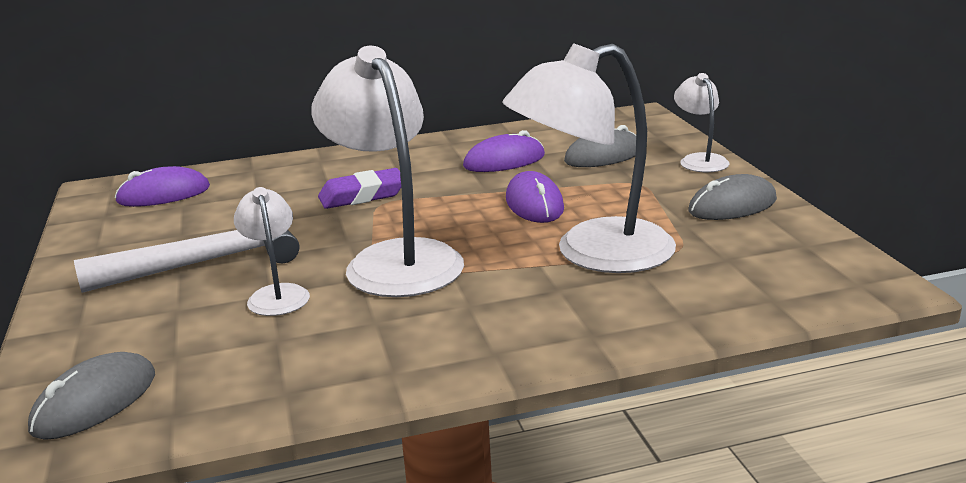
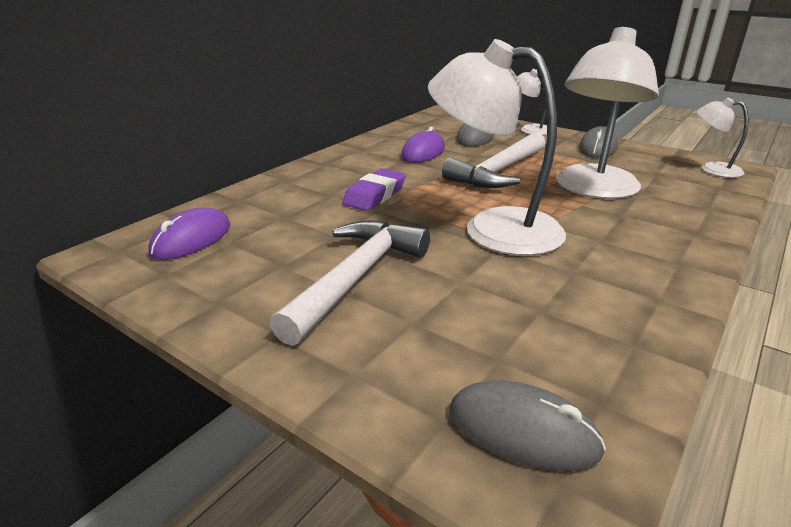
camera: 40 degrees left, 5 degrees up
(95, 402) = (522, 430): grey mouse -> grey mouse turned 60 degrees counterclockwise
(277, 294) = (468, 280): white lamp -> white lamp (712, 169)
(534, 204) = (498, 172): purple mouse -> white hammer

